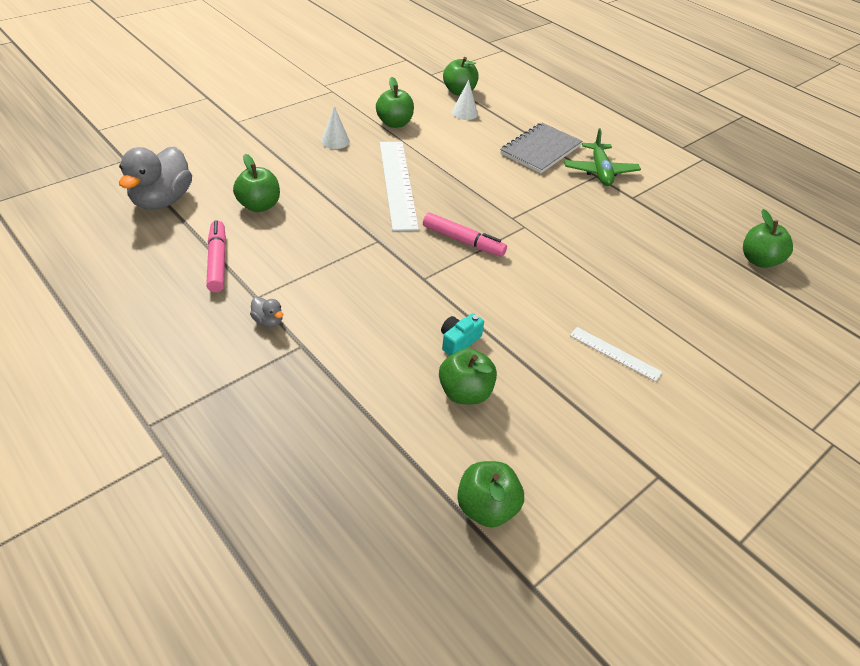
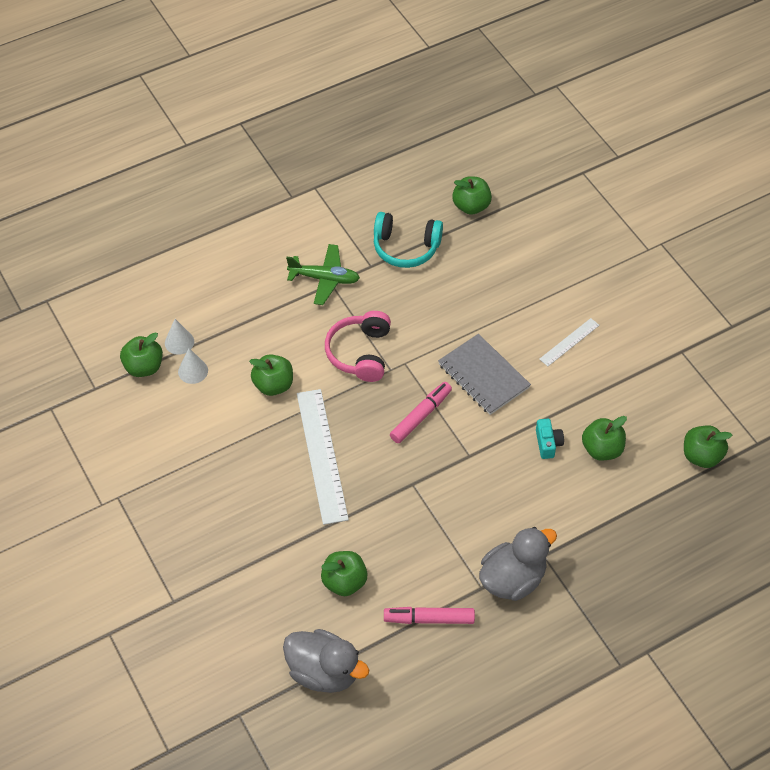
camera: 75 degrees left, 10 degrees up
(268, 321) = (513, 579): grey duck -> grey duck, size x2.34
(335, 141) = (232, 504): white cone -> white cone (179, 342)
(394, 123) = (204, 442): green apple -> green apple (273, 385)
(398, 183) = (322, 455): white ruler -> white ruler turned 75 degrees clockwise
(459, 341) = (548, 443): turquoise camera -> turquoise camera turned 150 degrees counterclockwise
(524, 198) = (360, 353): none -> pink headphones
(540, 150) = (279, 318): grey notebook -> grey notebook (483, 376)
(670, 218) = (406, 247): none -> turquoise headphones

